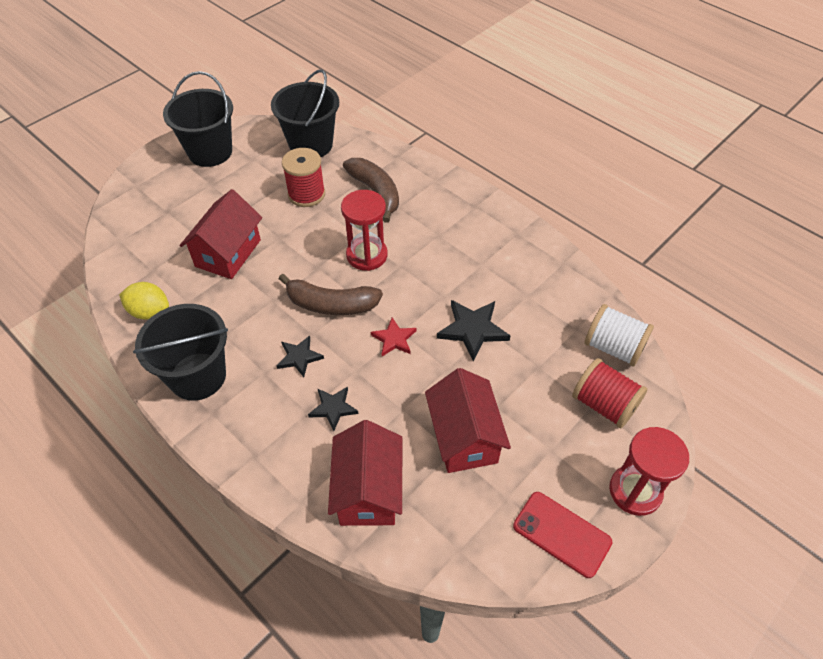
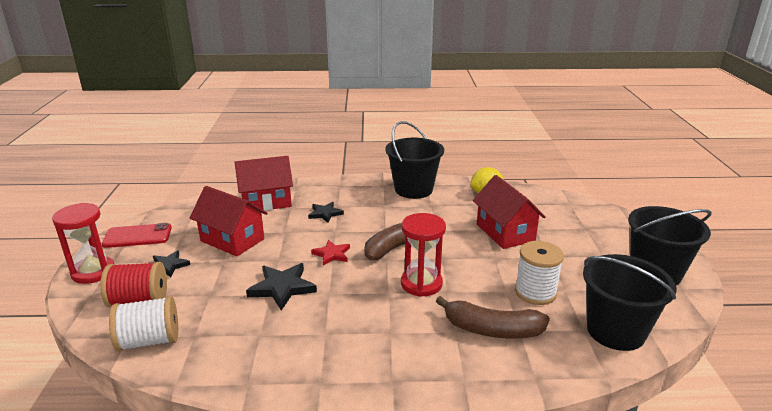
camera: 135 degrees right, 25 degrees down
(299, 357) = (376, 219): black star -> black star (168, 266)
(306, 194) = (535, 292): red spool -> white spool
(368, 490) = (266, 202): red house -> red house turned 60 degrees counterclockwise

